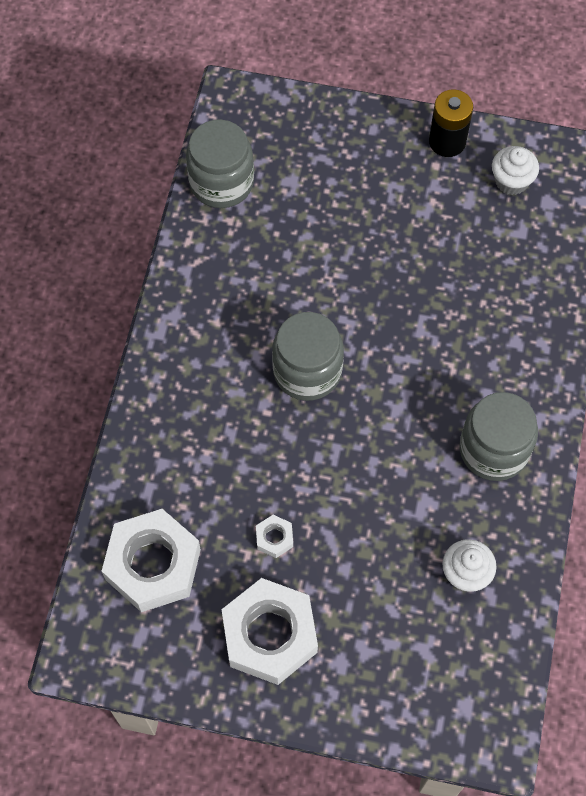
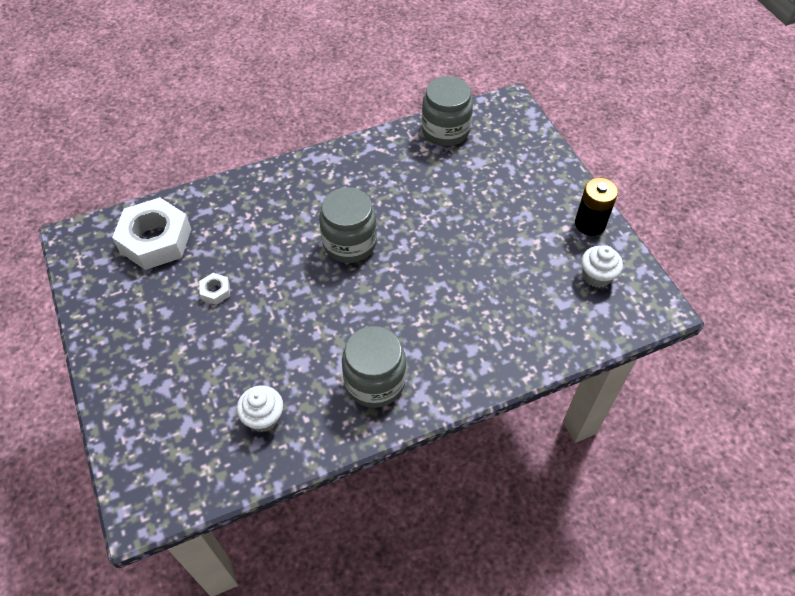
camera: 55 degrees right, 10 degrees down
(269, 635) = (143, 326): white nut -> none

